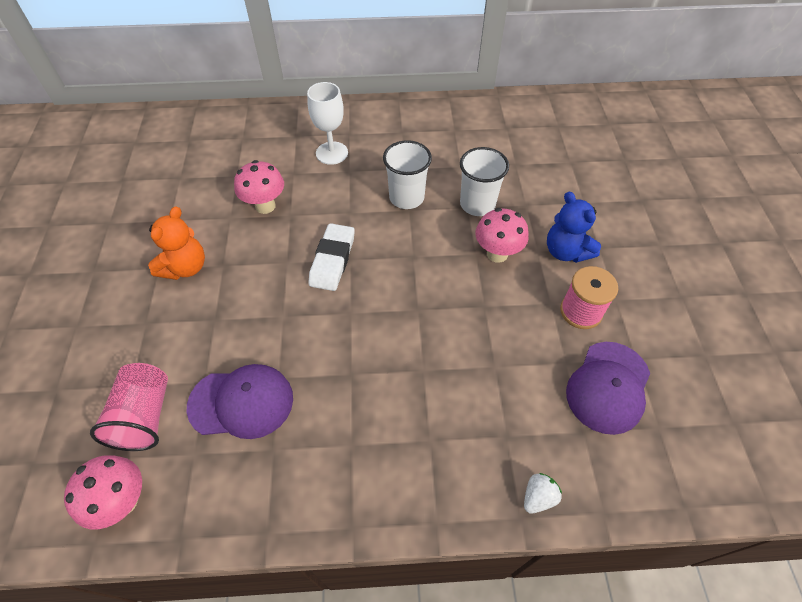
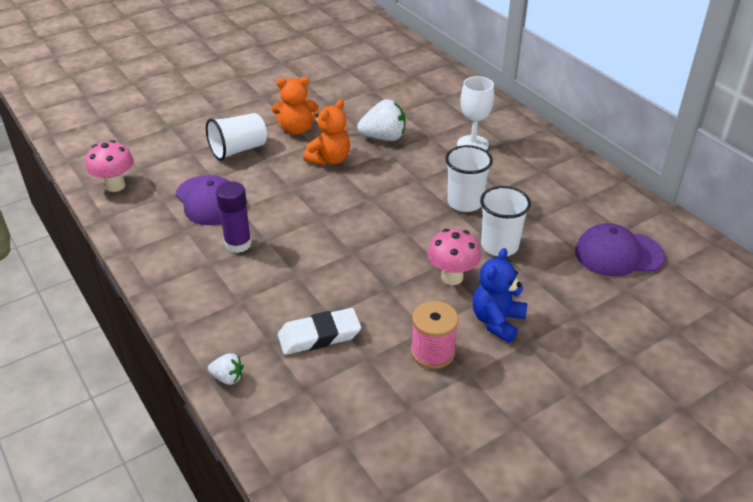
camera: 60 degrees right, 15 degrees down
(144, 416) = (174, 167): pink cup -> none
(172, 336) = (238, 150): none -> white cup
(262, 263) = (329, 159): none -> orange teddy bear
(265, 206) = (383, 137): pink mushroom -> white strawberry
(332, 260) = (362, 190): white eraser -> white eraser (319, 336)
(338, 404) = (238, 244): none -> purple glue stick
(608, 387) = (362, 394): purple cap -> purple cap (618, 254)

